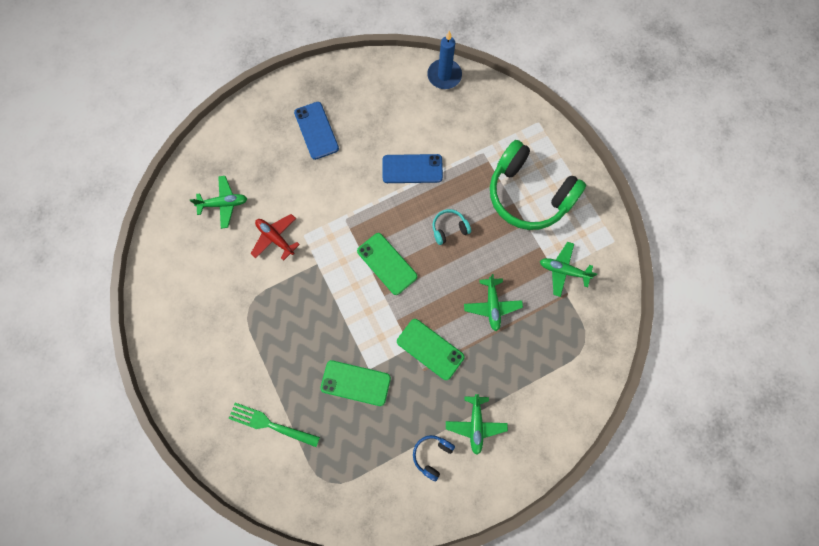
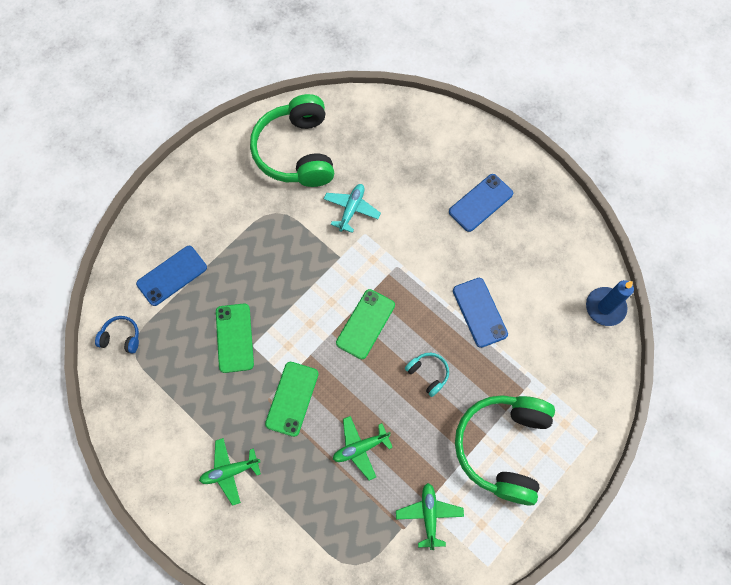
camera: 70 degrees right, 5 degrees down
(195, 267) = (296, 152): none -> green headphones
(224, 204) = (368, 150): green plane -> none
(271, 424) = (172, 275): green fork -> blue phone
(275, 238) = (351, 209): red plane -> turquoise plane
(432, 454) = (187, 437): blue headphones -> blue headphones (121, 337)

